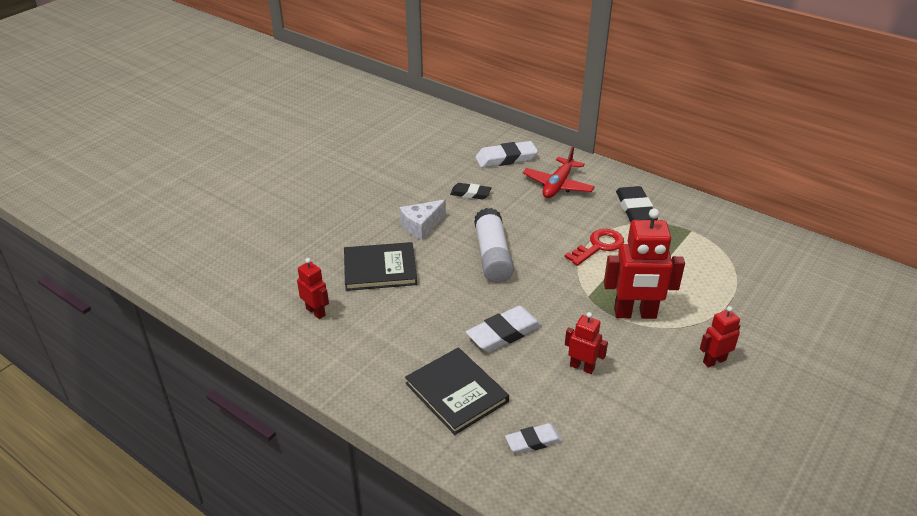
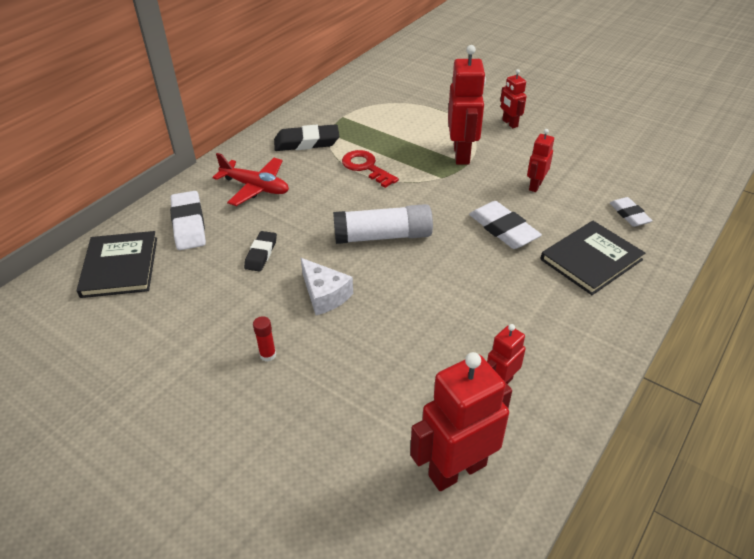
camera: 90 degrees left, 5 degrees up
(250, 284) = (457, 469): none -> red robot
(365, 203) = (268, 355): none -> red glue stick
(380, 269) = (412, 328): black book -> black book (120, 267)

